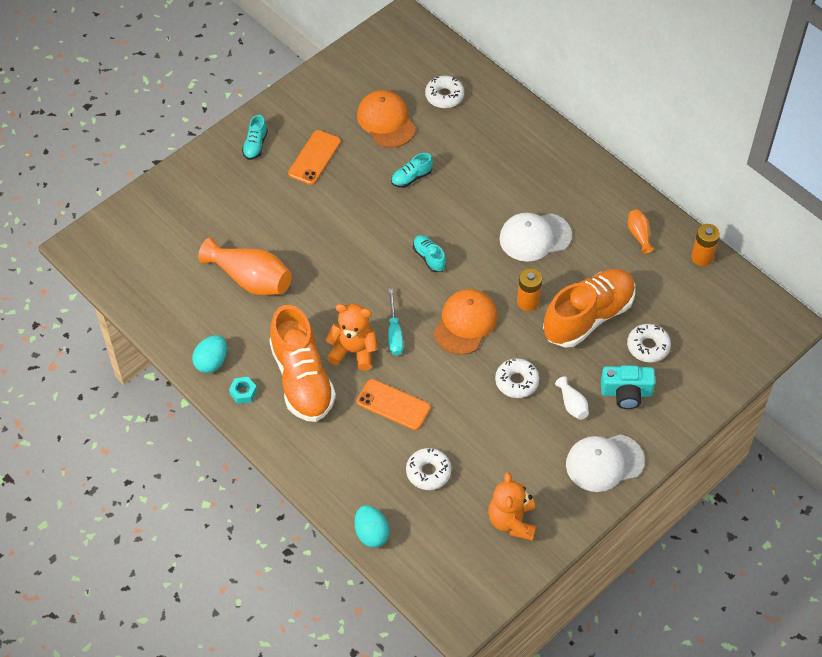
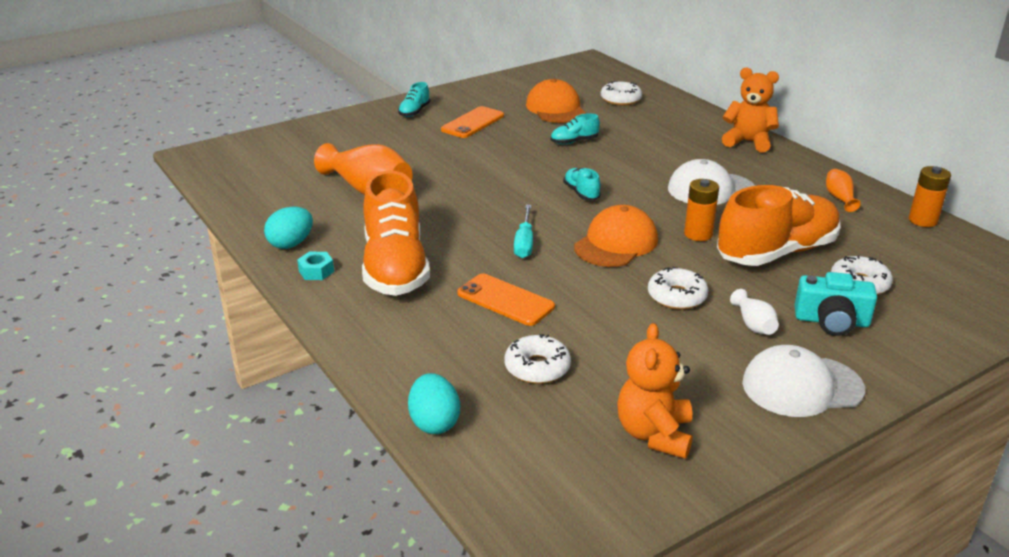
camera: 10 degrees right, 25 degrees down
(353, 351) = (468, 252): orange teddy bear -> orange teddy bear (748, 142)

